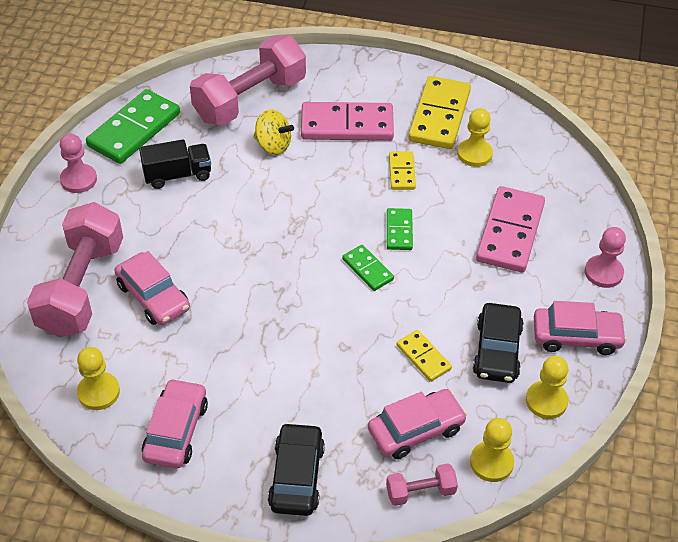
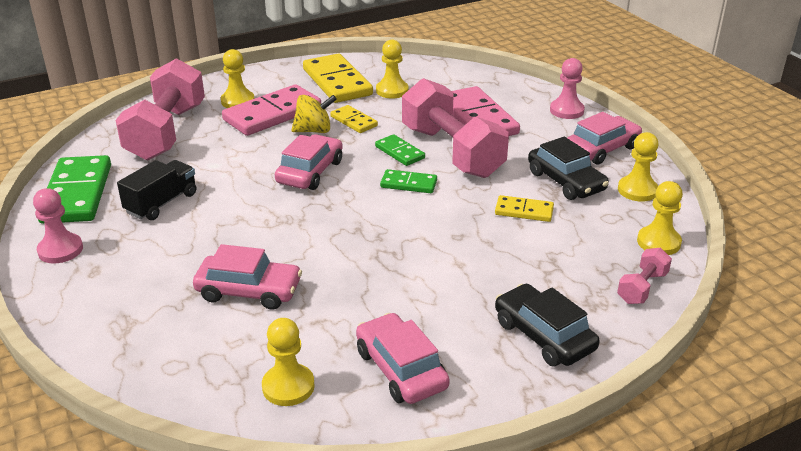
camera: 40 degrees left, 15 degrees down
(81, 288) = (166, 322): pink dumbbell -> pink dumbbell (452, 152)
(273, 145) = (226, 150): yellow spinning top -> yellow spinning top (314, 130)
(336, 93) = (237, 101): none -> yellow pawn
(416, 430) = (583, 254): pink car -> pink car (310, 172)

